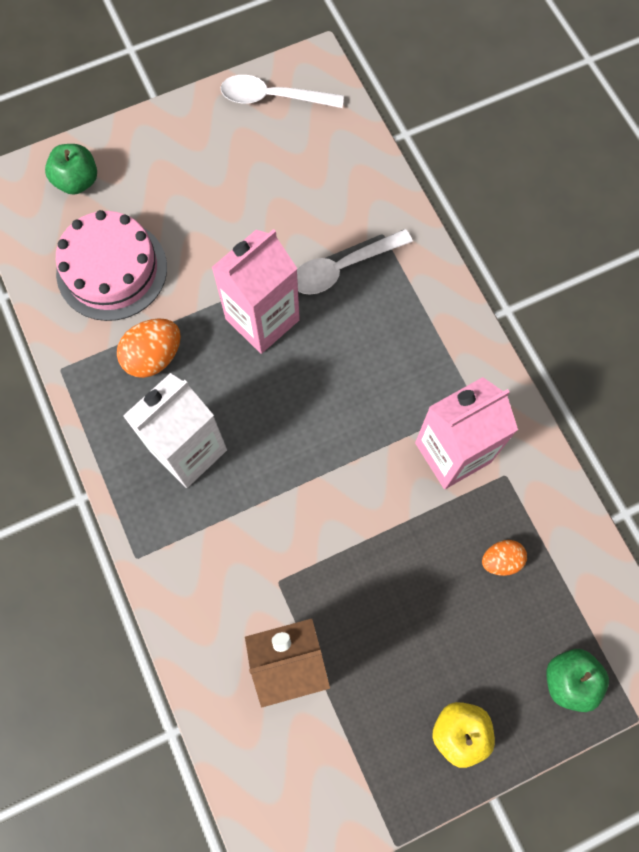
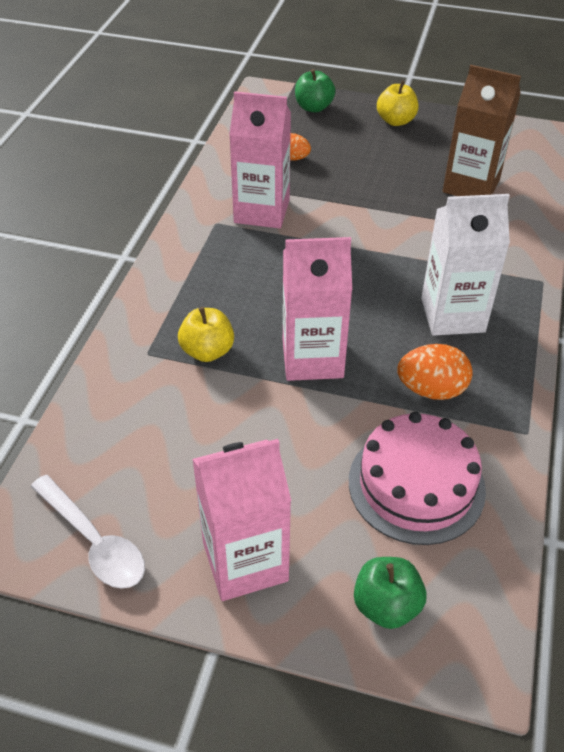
camera: 140 degrees left, 25 degrees down
(177, 148) = (245, 561): none -> pink carton
(343, 268) = (207, 351): white spoon -> yellow apple

